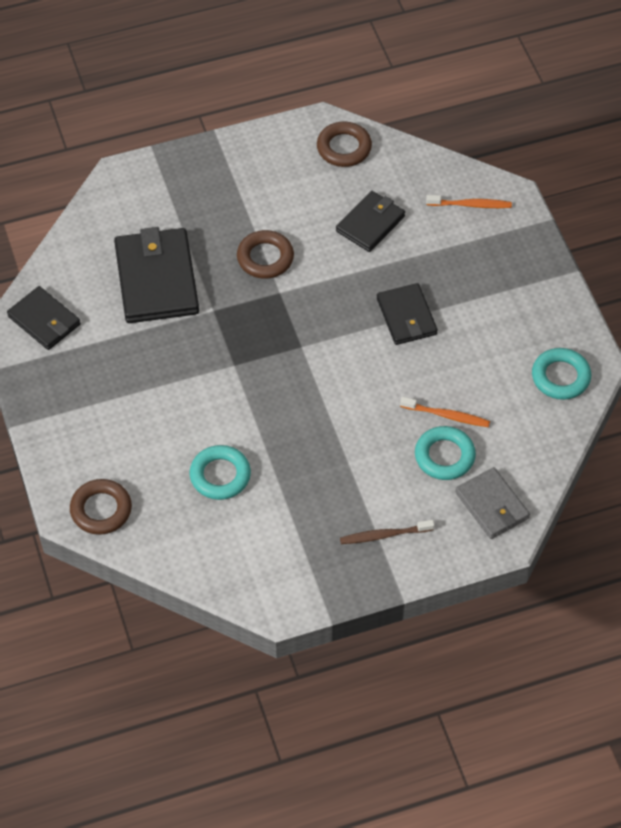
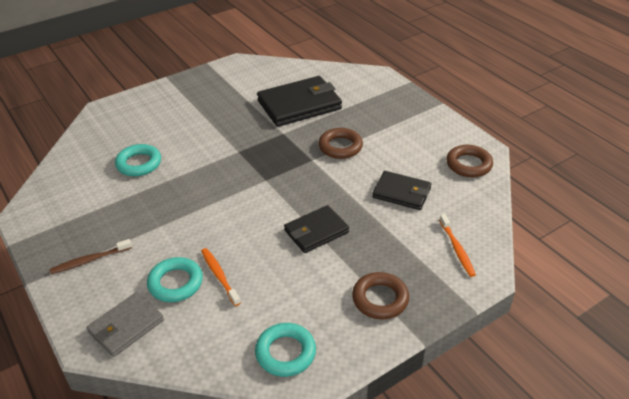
camera: 75 degrees right, 15 degrees down
(44, 320) = (249, 71): black wallet -> none
(101, 510) = (105, 120): brown ring -> brown ring (380, 299)
(384, 535) = (90, 260): brown toothbrush -> brown toothbrush turned 90 degrees counterclockwise
(446, 415) = (219, 276): orange toothbrush -> orange toothbrush turned 150 degrees clockwise

